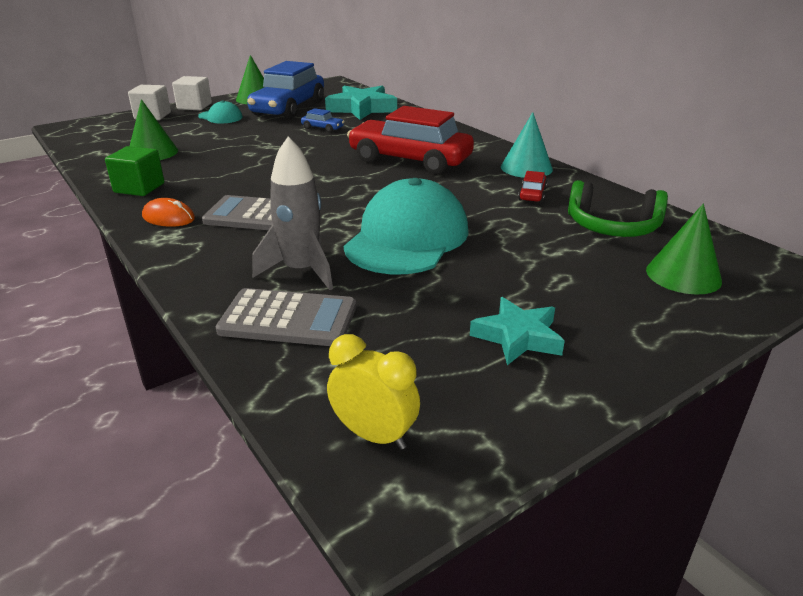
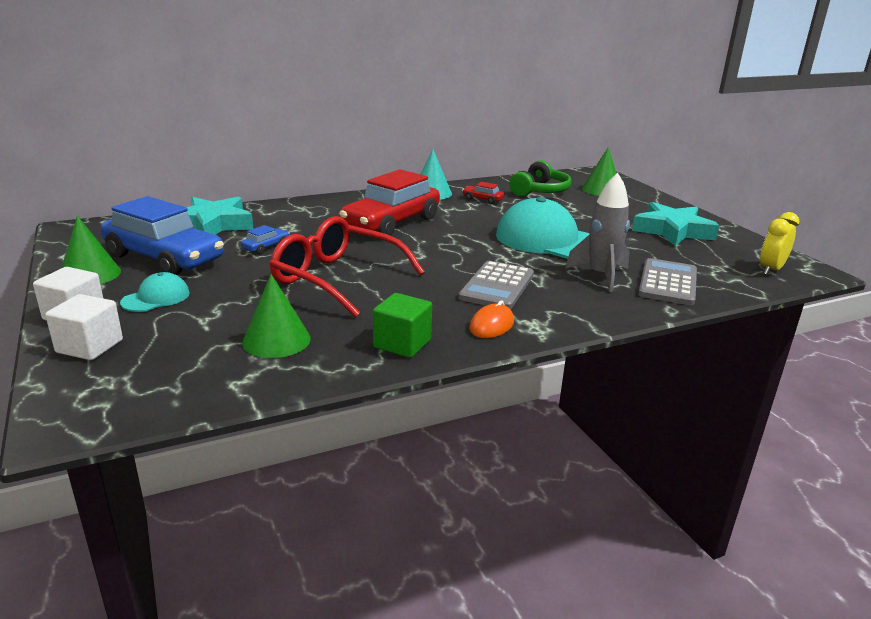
camera: 80 degrees left, 5 degrees down
(263, 156) = (336, 278): none -> red glasses
(518, 337) = (672, 231): turquoise star -> turquoise star, size x1.56

